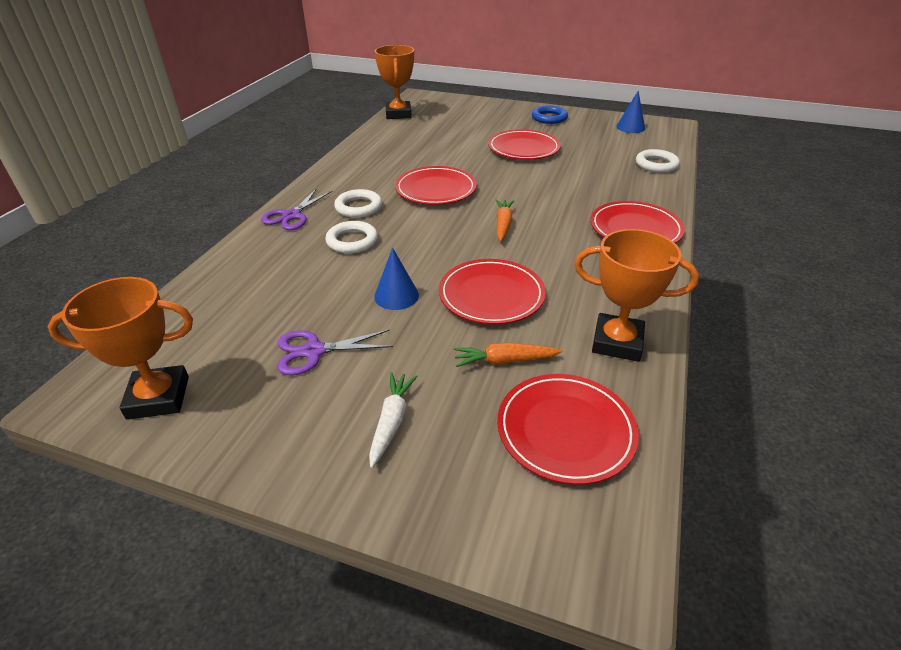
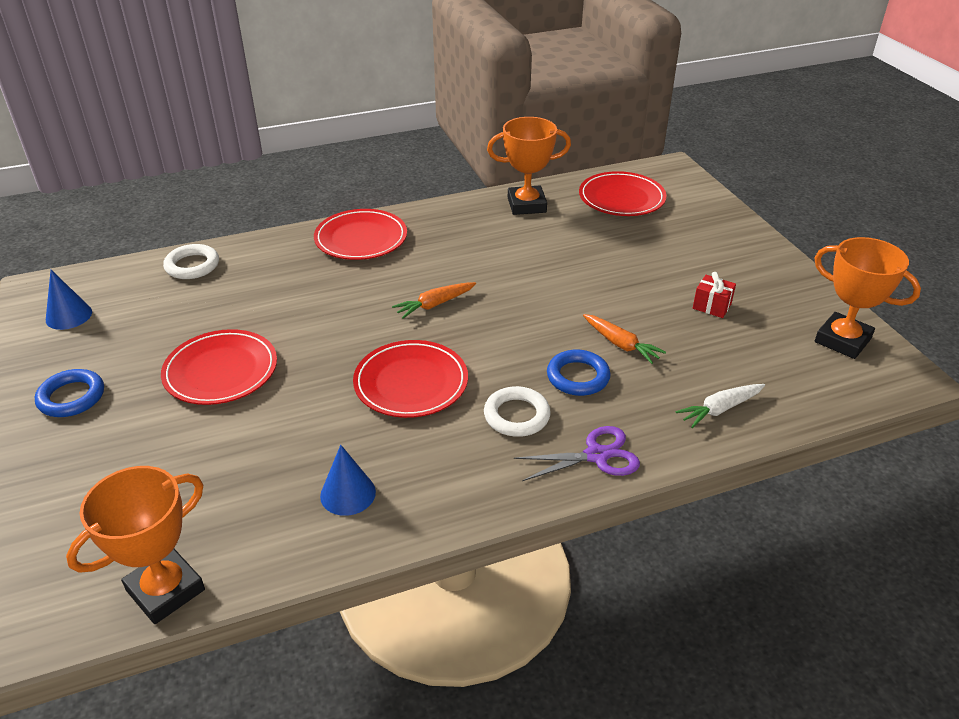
camera: 130 degrees left, 0 degrees up
(313, 351) = (711, 306): purple scissors -> red gift
(352, 241) = (578, 377): white ring -> blue ring
(391, 422) = (704, 247): white carrot -> white carrot (720, 409)
(396, 296) = (609, 306): blue cone -> blue cone (348, 493)
(491, 295) = (546, 266): red plate -> none
(504, 361) = (602, 234): orange carrot -> orange carrot (620, 344)
(617, 342) = (526, 205): orange trophy -> orange trophy turned 75 degrees counterclockwise

